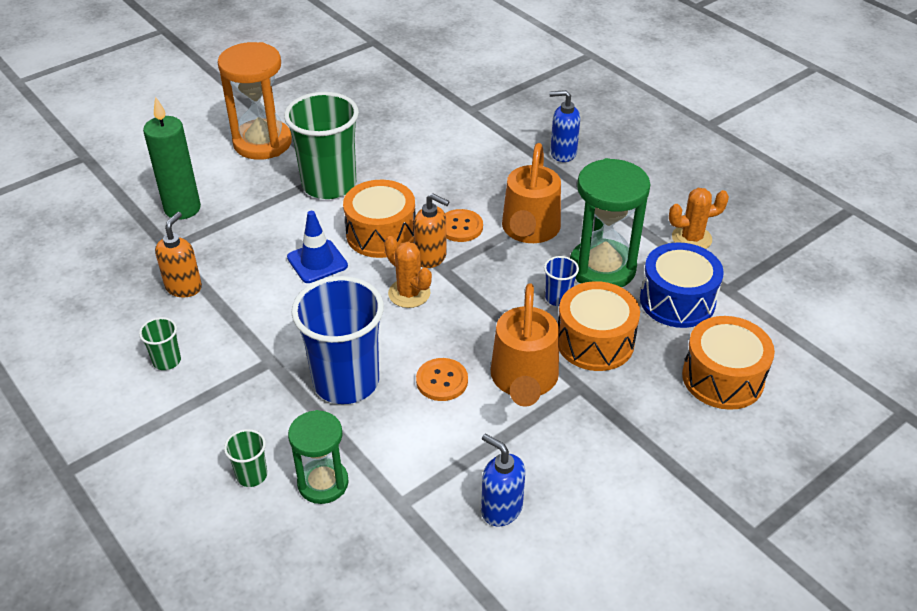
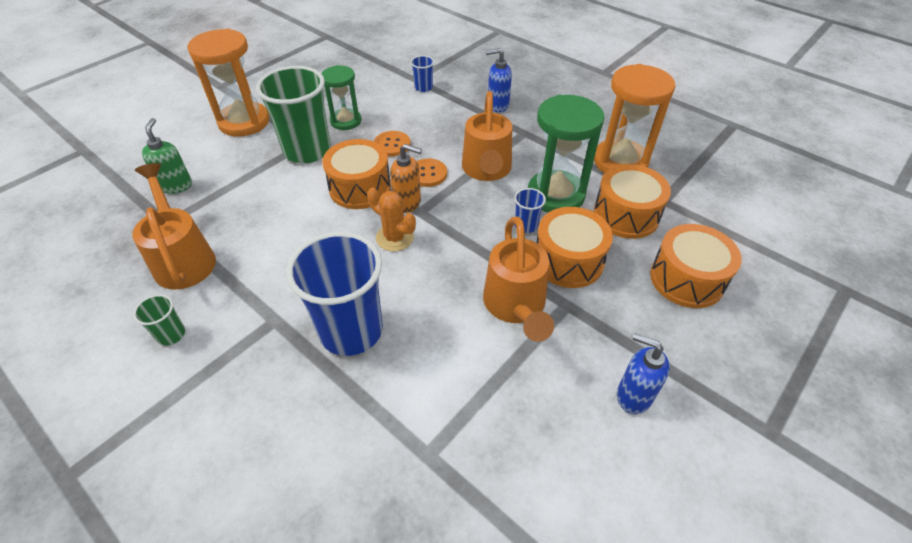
camera: 10 degrees left, 5 degrees up
(182, 208) = (176, 186): green candle -> green soap dispenser
(184, 287) = (183, 258): orange soap dispenser -> orange watering can
(252, 475) = (270, 448): green cup -> none
(317, 262) = (306, 219): blue traffic cone -> none
(323, 483) = (345, 444): green hourglass -> green hourglass (346, 121)
(442, 381) = (441, 317): orange button -> orange button (392, 145)
(478, 122) = (423, 88): none -> blue cup
(501, 509) = (527, 444): blue soap dispenser -> blue soap dispenser (633, 396)
(677, 300) = (626, 215): blue drum -> orange drum
(691, 238) = (620, 161): orange cactus -> orange hourglass

